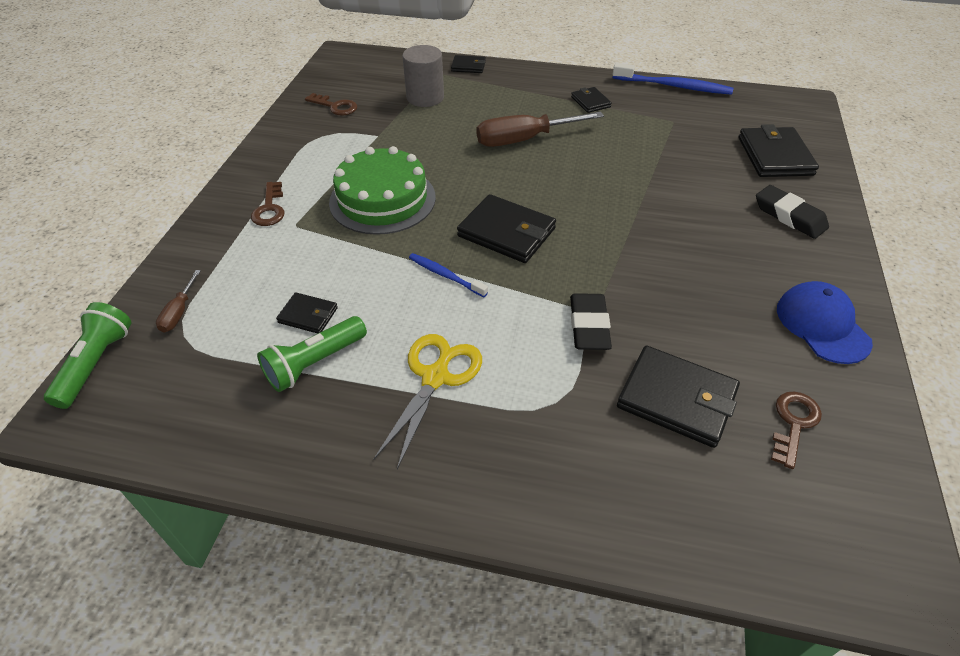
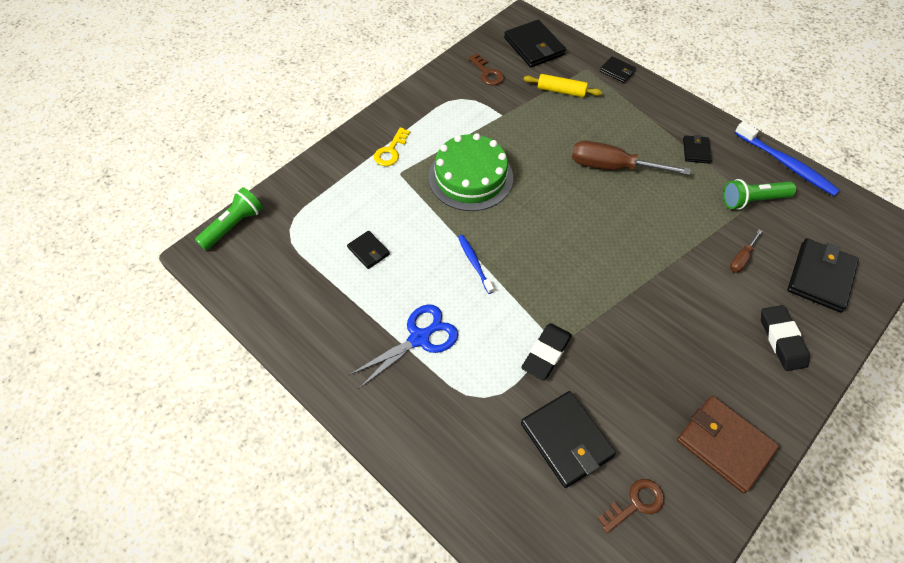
camera: 30 degrees right, 10 degrees up
(179, 312) = (295, 210): brown screwdriver -> brown screwdriver (741, 258)
(270, 208) = (391, 151): brown key -> yellow key
(314, 363) = (353, 289): green flashlight -> green flashlight (752, 200)
(425, 97) = (561, 91): grey cylinder -> yellow rolling pin
(435, 377) = (419, 338): yellow scissors -> blue scissors
(506, 232) = (541, 247): black wallet -> black wallet (534, 46)
(822, 325) = (724, 444): blue cap -> brown wallet

